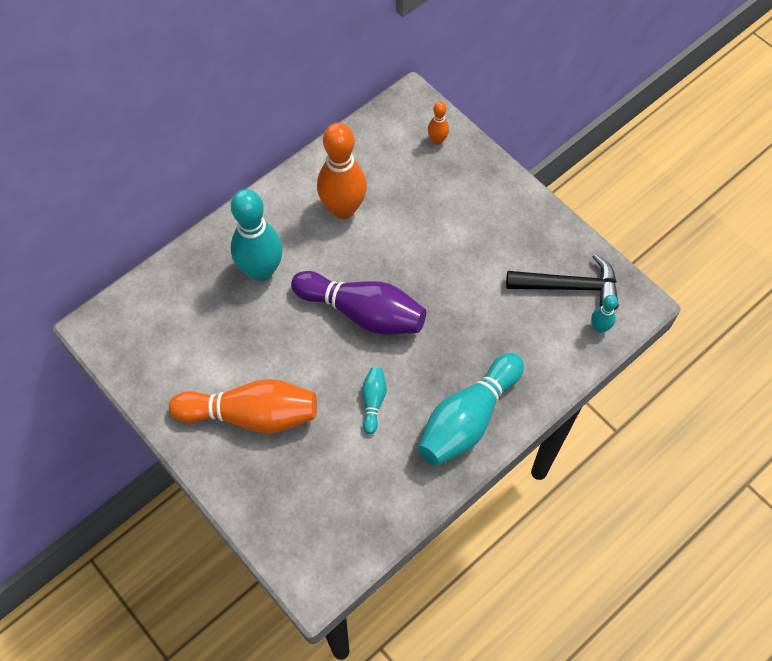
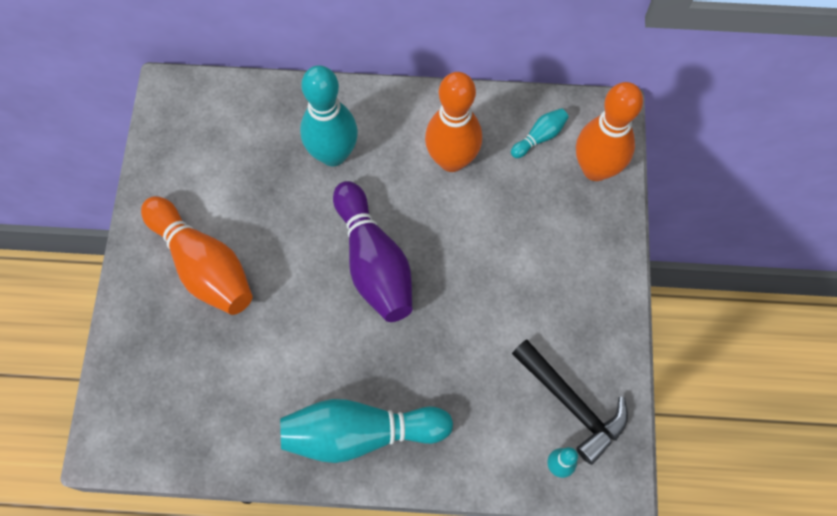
camera: 45 degrees right, 5 degrees up
(373, 401) = (303, 344): turquoise bowling pin -> turquoise bowling pin (539, 137)
(437, 140) = (595, 169): orange bowling pin -> orange bowling pin, size x2.18

